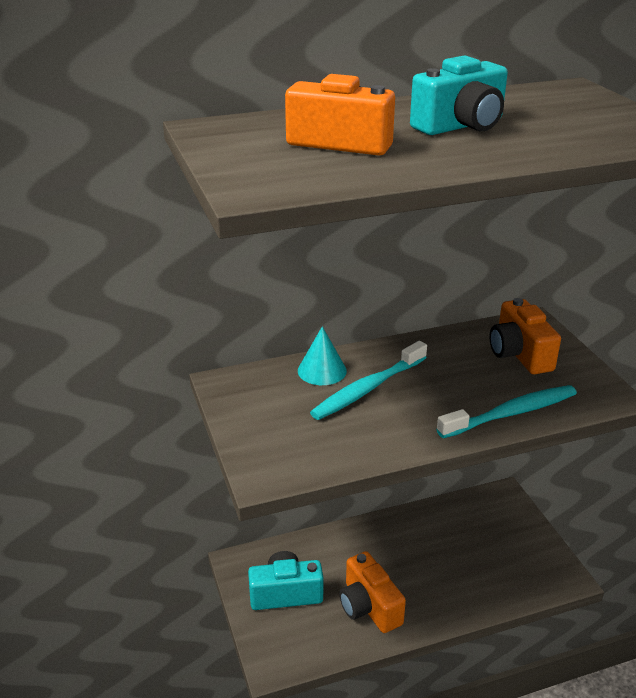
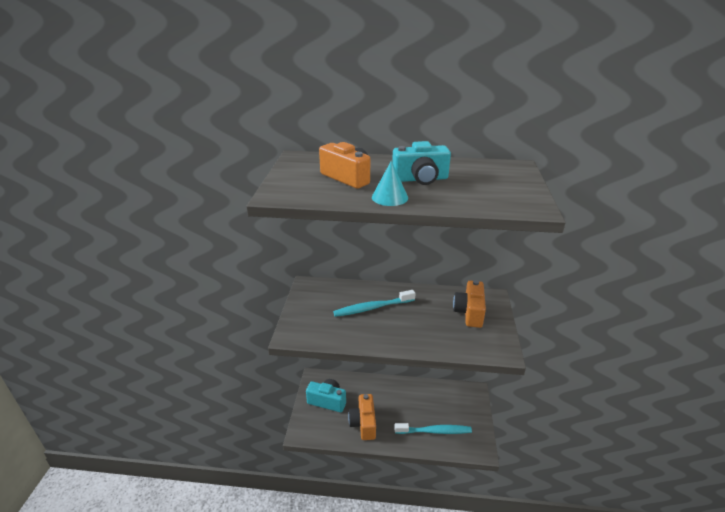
camera: 25 degrees right, 0 degrees up
(322, 370) = (357, 291): turquoise cone -> turquoise cone (389, 197)
(511, 413) = (437, 344): turquoise toothbrush -> turquoise toothbrush (434, 431)

